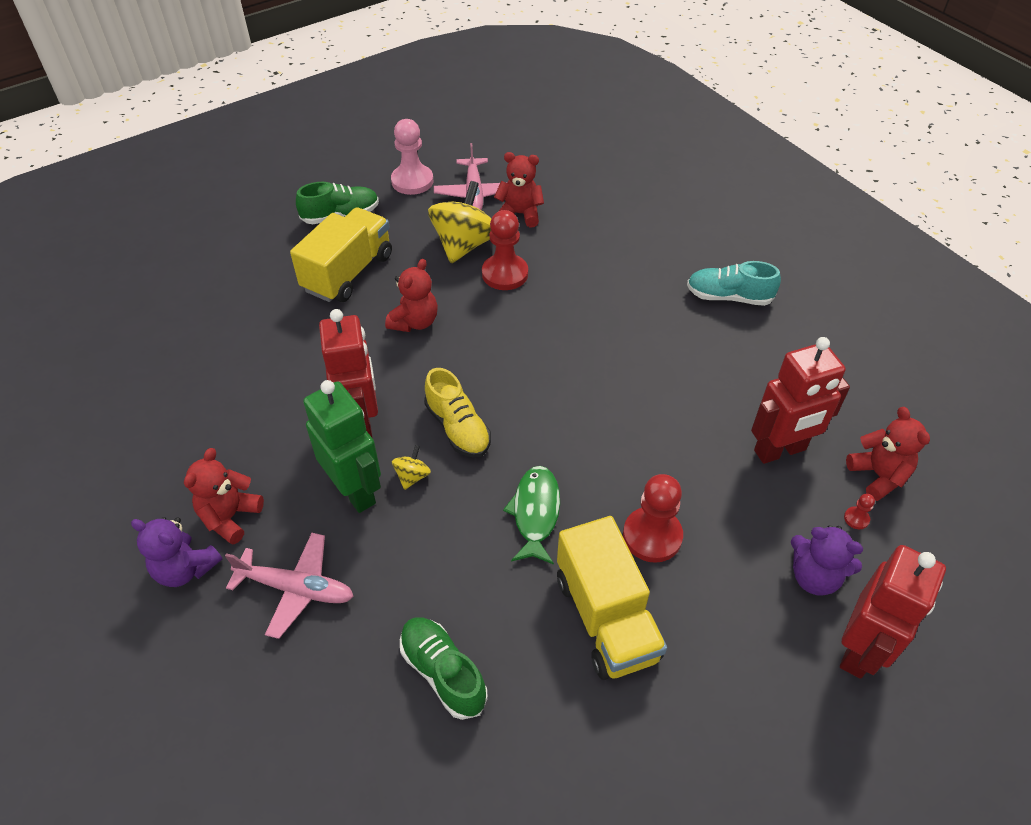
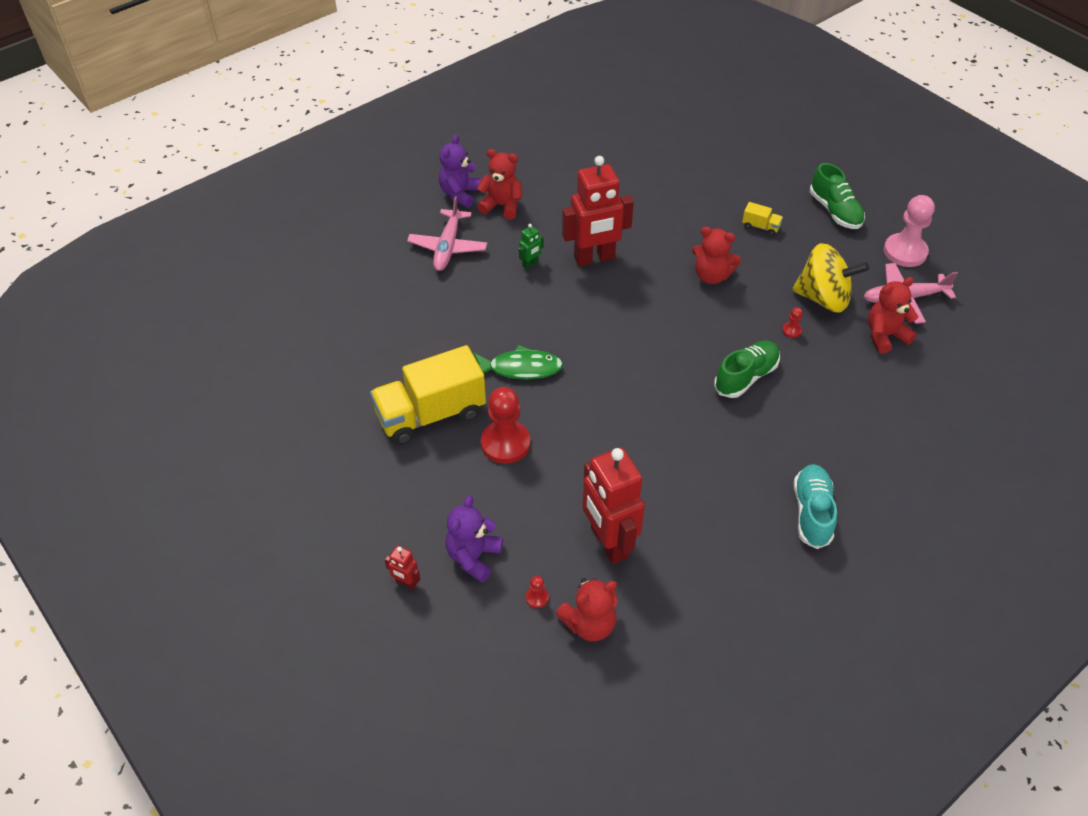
camera: 85 degrees right, 0 degrees up
(348, 273) = (760, 227): yellow truck -> yellow truck, size x0.41
(355, 490) = (530, 264): green robot -> green robot, size x0.42
(412, 476) = (547, 293): yellow spinning top -> none
(443, 672) = (387, 327): green shoe -> green shoe (746, 377)
(458, 428) = (598, 315): yellow shoe -> none
(505, 274) = (791, 330): red pawn -> red pawn, size x0.42
(520, 214) = (885, 335): red teddy bear -> red teddy bear turned 120 degrees counterclockwise
(860, 650) = (406, 583): red robot -> red robot, size x0.42

